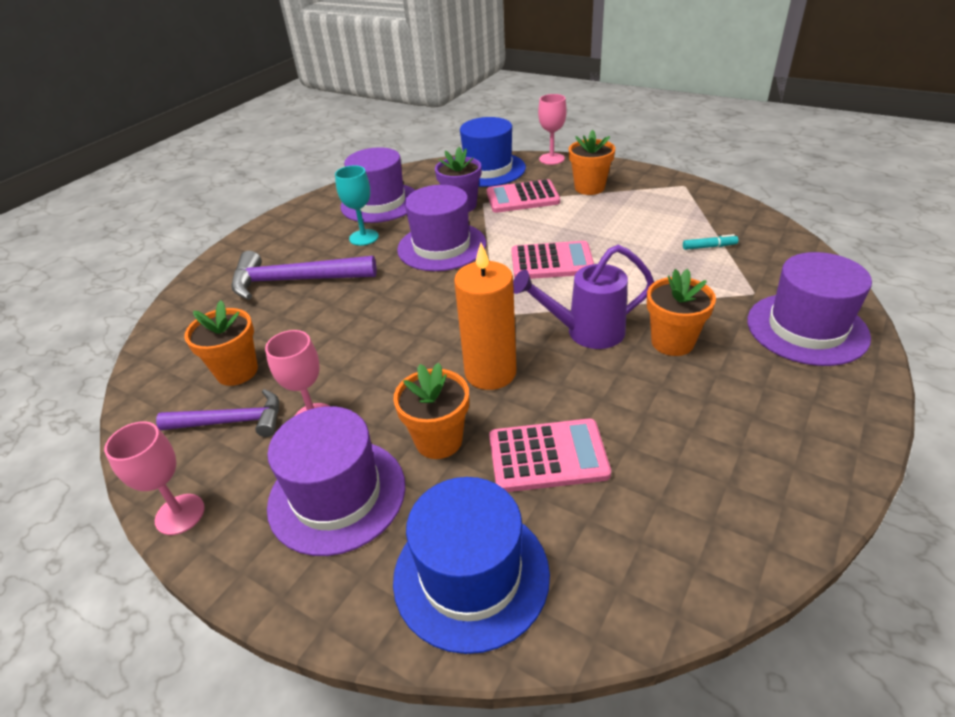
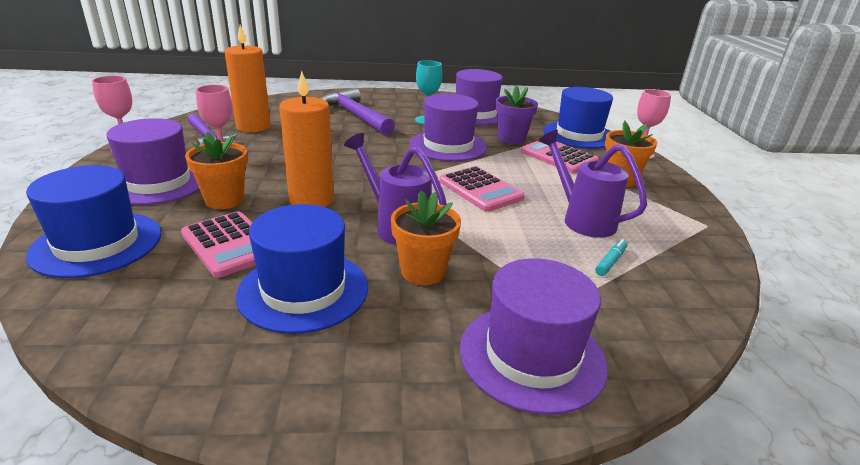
camera: 50 degrees right, 10 degrees down
(237, 371) = (253, 126): orange flower pot -> orange candle
(639, 232) = (581, 219): none -> purple watering can
(664, 422) = (303, 290): none -> blue hat
(709, 247) = (610, 262): turquoise marker -> turquoise marker turned 105 degrees counterclockwise

